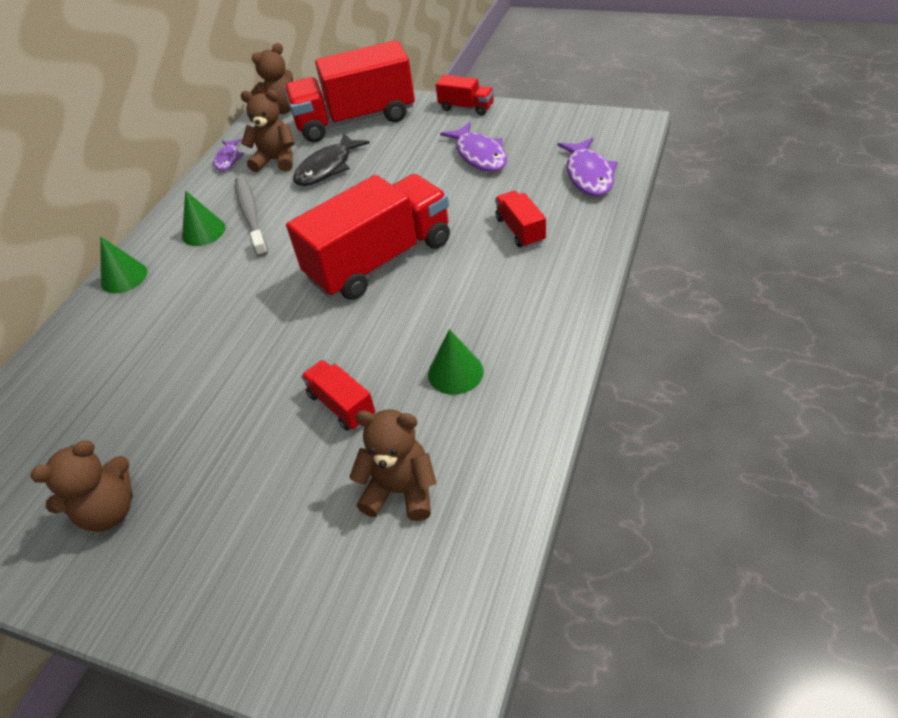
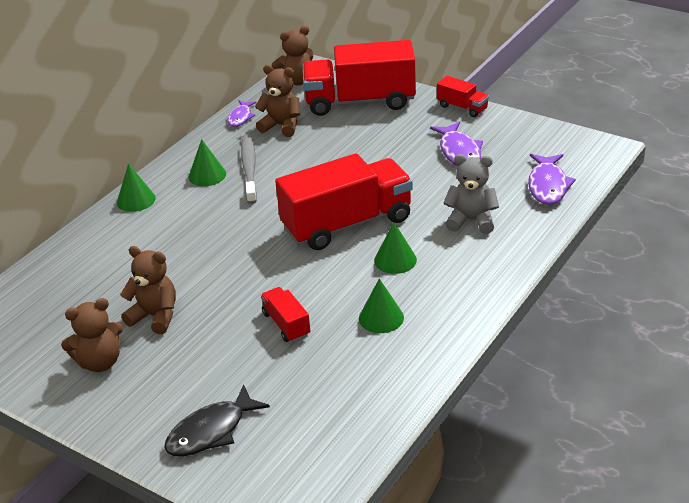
camera: 10 degrees right, 10 degrees down
(327, 168) = (324, 140): black fish -> black fish (211, 431)
(401, 491) = (314, 388): brown teddy bear -> brown teddy bear (155, 316)
(449, 294) = (395, 260): none -> green cone
(520, 230) = (471, 221): red truck -> grey teddy bear

